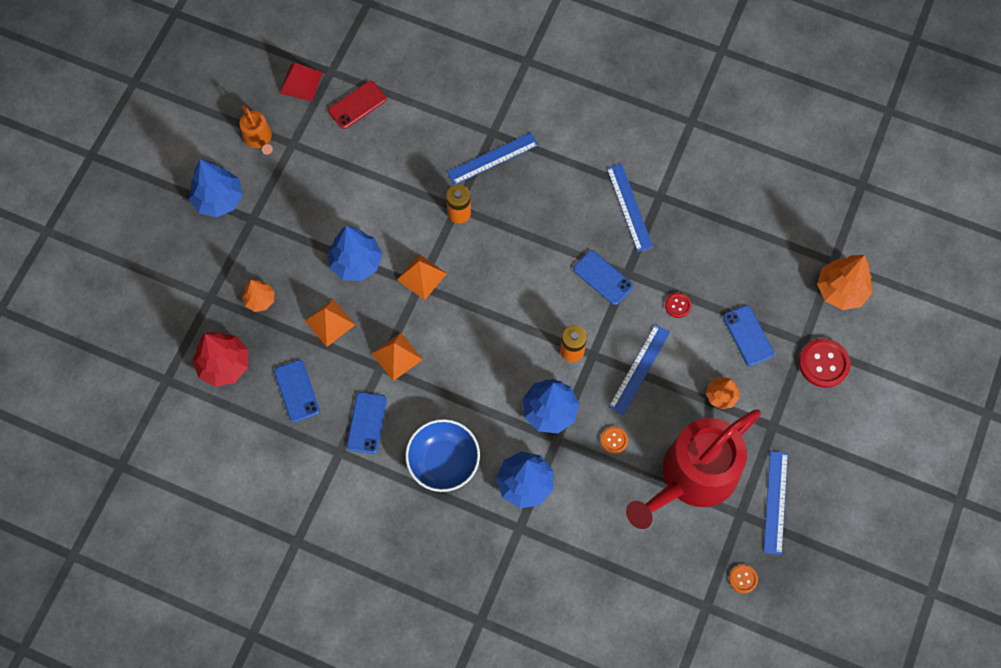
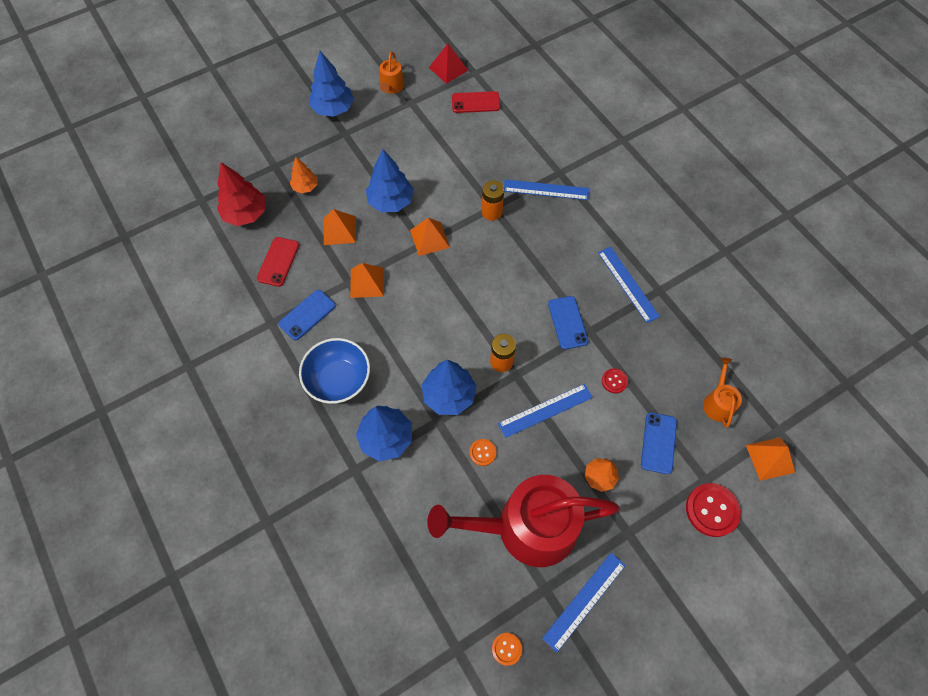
camera: 35 degrees right, 5 degrees down
(297, 391) = (278, 262): blue phone -> red phone
(629, 207) = (628, 284): blue ruler -> blue ruler turned 45 degrees counterclockwise
(772, 269) = (717, 402): none -> orange watering can
(841, 290) = (770, 458): orange tree -> orange pyramid

